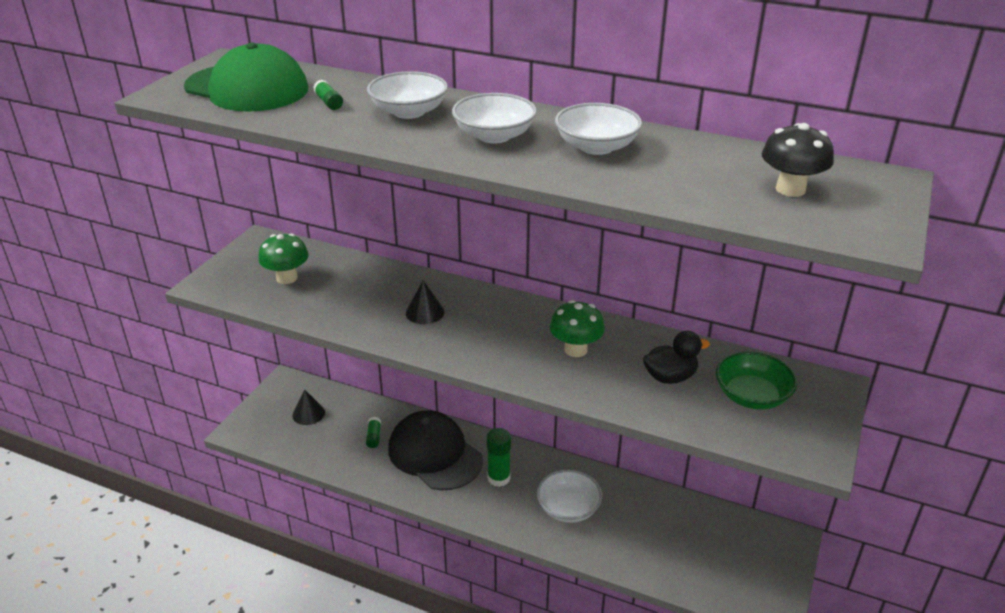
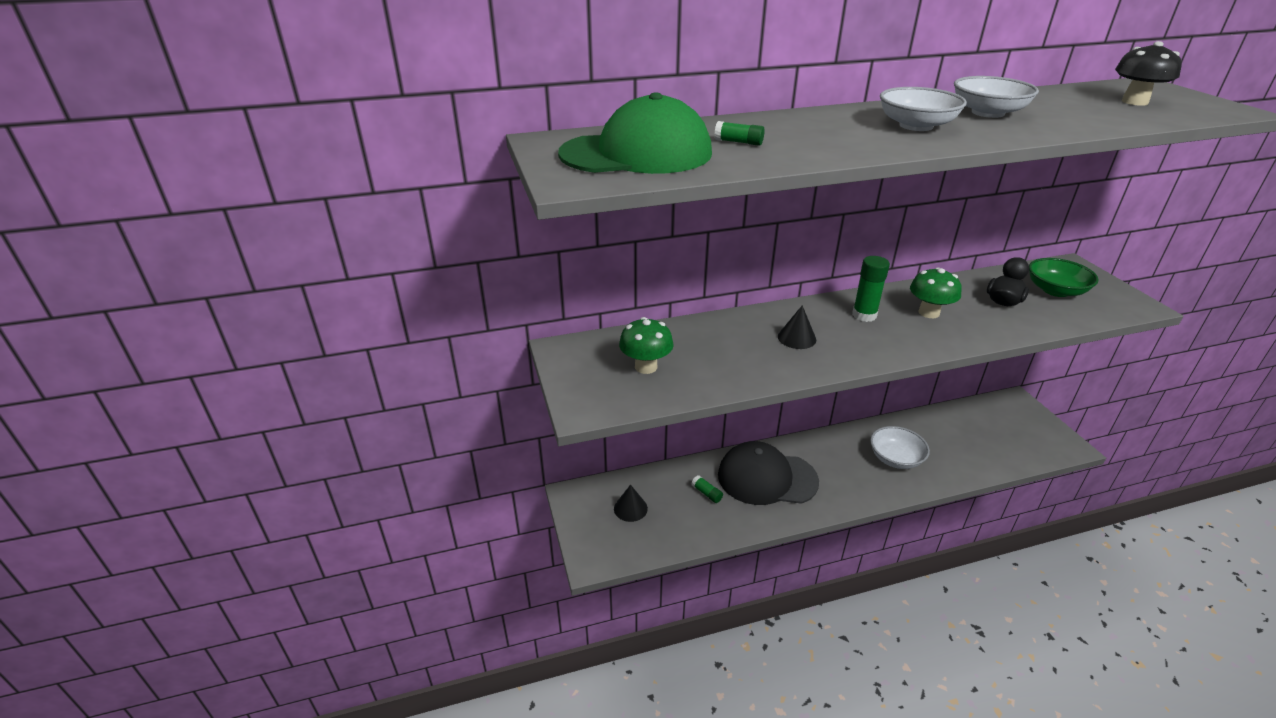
camera: 40 degrees left, 0 degrees up
(409, 112) = (816, 130): white bowl -> none
(499, 478) = (829, 467): green glue stick -> green glue stick (864, 315)

